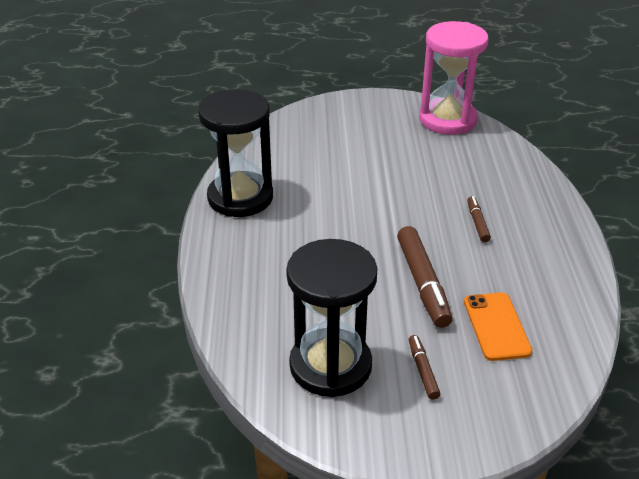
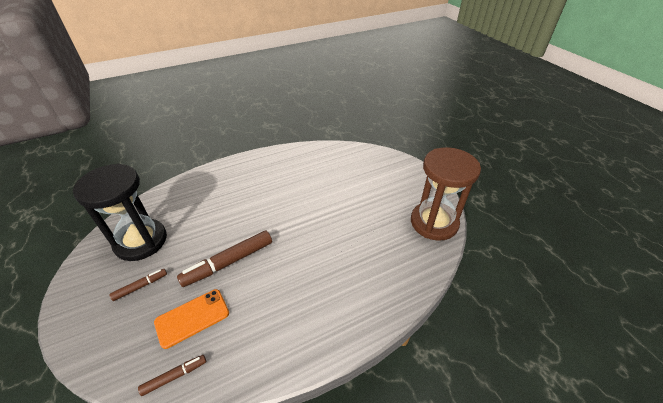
camera: 65 degrees right, 5 degrees up
(240, 197) = (280, 160): black hourglass -> none
(447, 120) = (434, 222): pink hourglass -> brown hourglass
(477, 223) = (310, 275): brown marker -> brown marker (175, 376)

